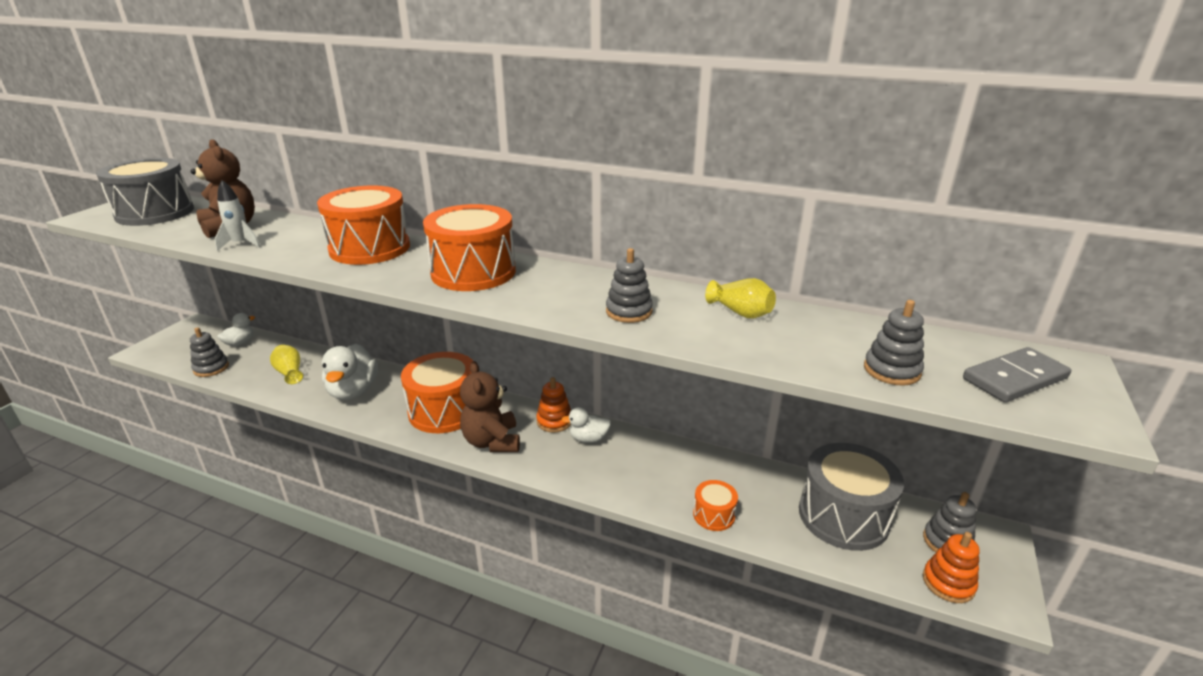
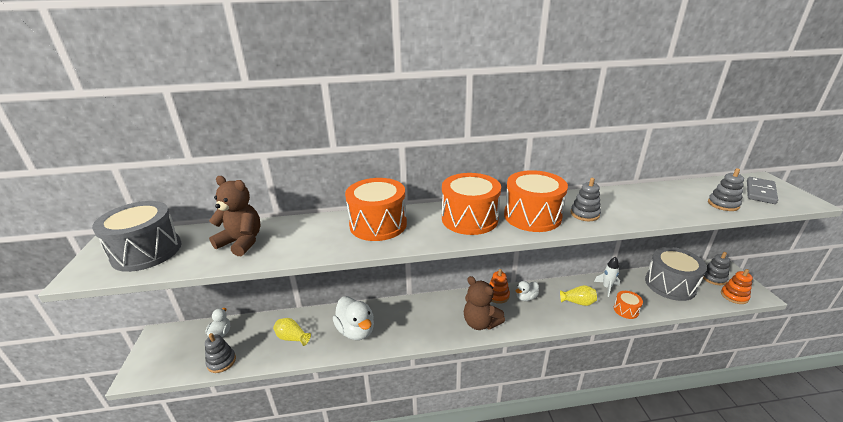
camera: 30 degrees left, 0 degrees up
(241, 244) = (277, 252): white rocket -> white rocket (607, 287)
(444, 410) = (430, 317): orange drum -> orange drum (532, 216)
(740, 312) = (628, 197): yellow vase -> yellow vase (578, 302)

